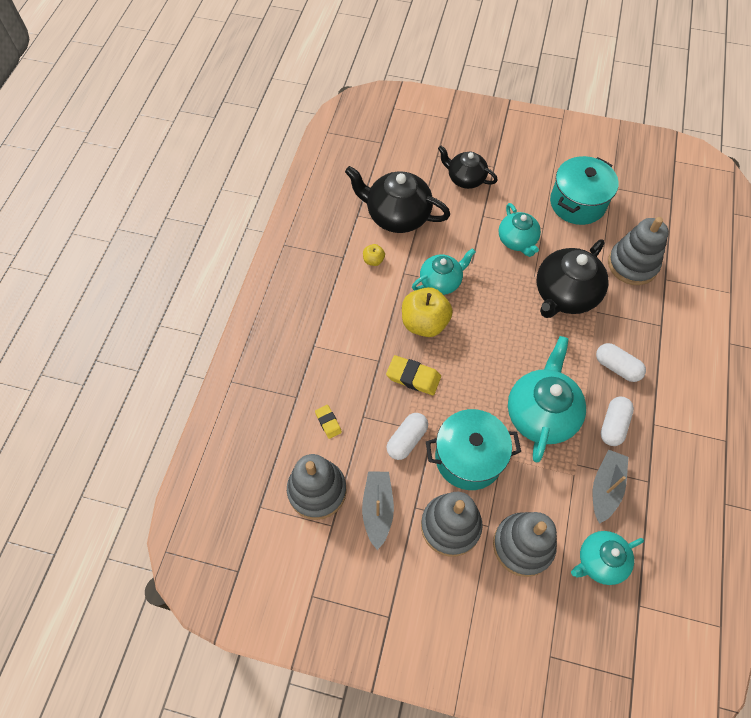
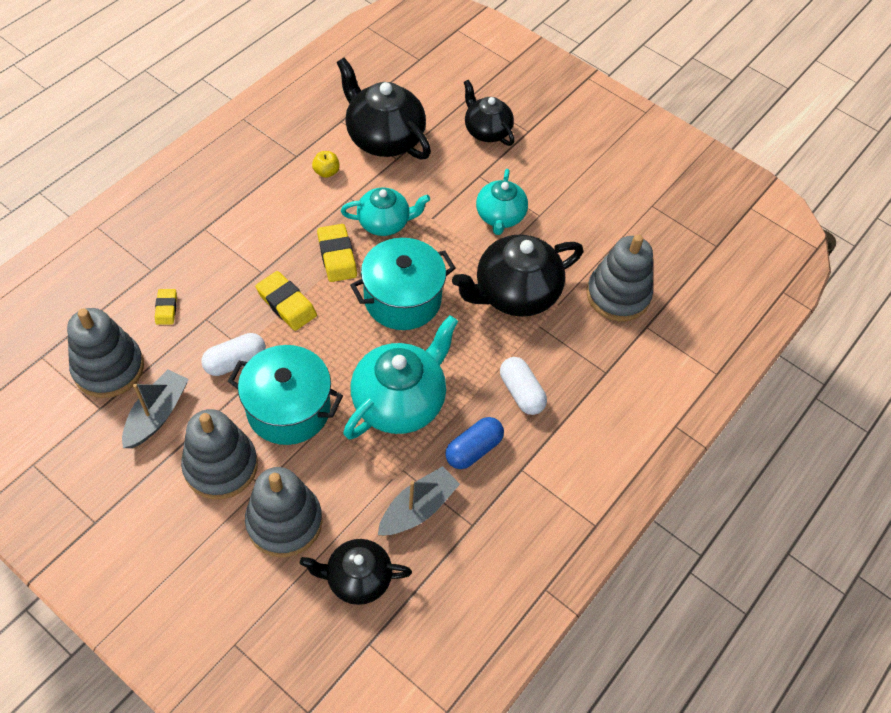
camera: 20 degrees right, 5 degrees down
(424, 323) = (337, 256): yellow apple -> yellow eraser
(577, 203) = (598, 206): turquoise pot -> turquoise pot (402, 299)
(600, 561) = (357, 578): turquoise teapot -> black teapot
(613, 425) = (473, 449): white capsule -> blue capsule

